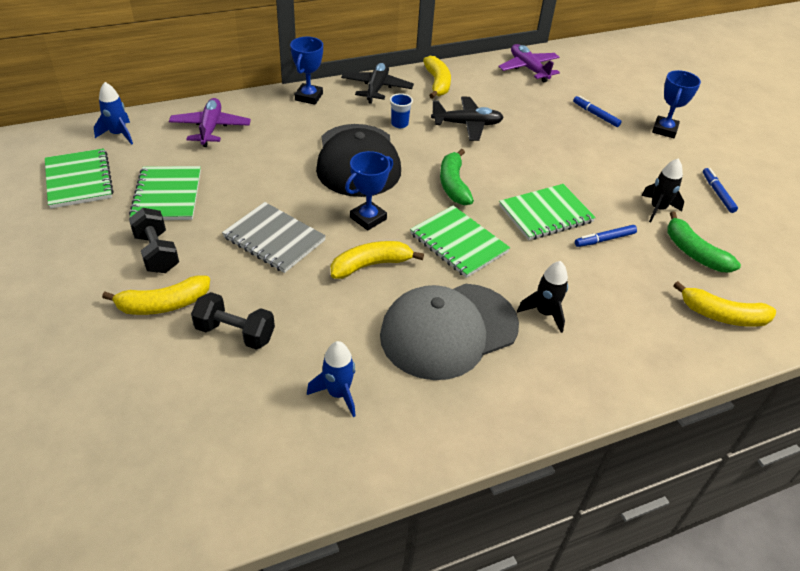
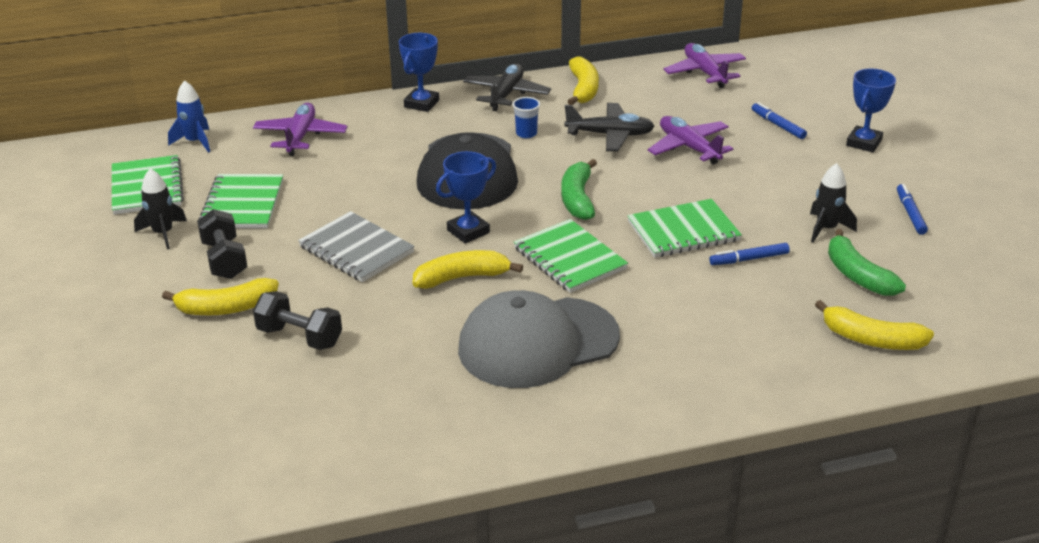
camera: 10 degrees right, 10 degrees down
(338, 393) = (402, 396): blue rocket -> none
(532, 135) = (689, 147): none -> purple plane
(544, 313) = (654, 330): black rocket -> black rocket (163, 233)

